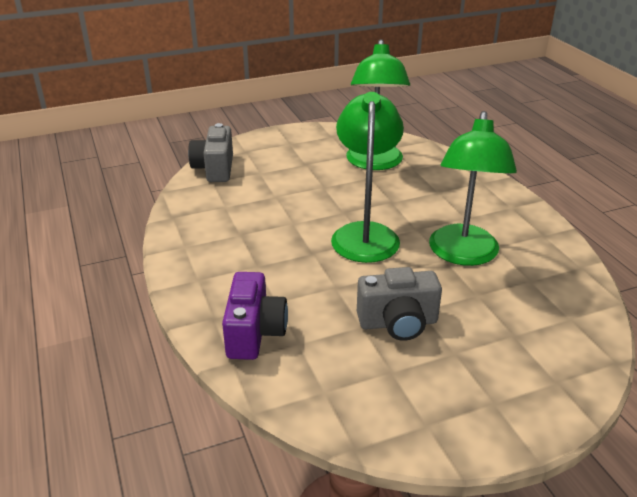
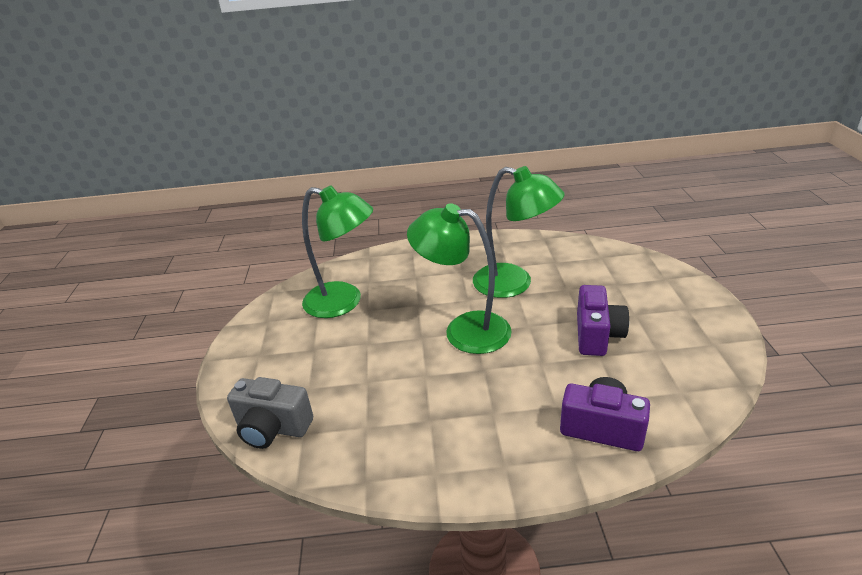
camera: 70 degrees left, 0 degrees up
(398, 323) = (597, 335): grey camera -> purple camera

